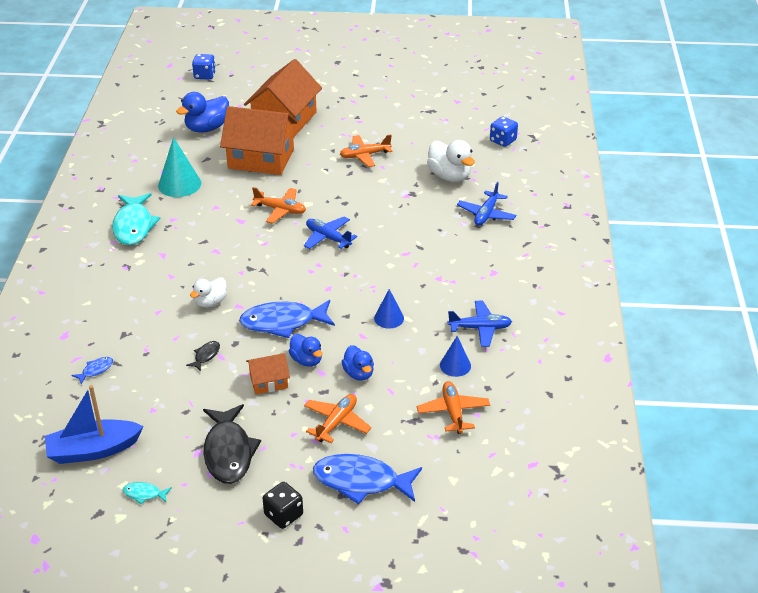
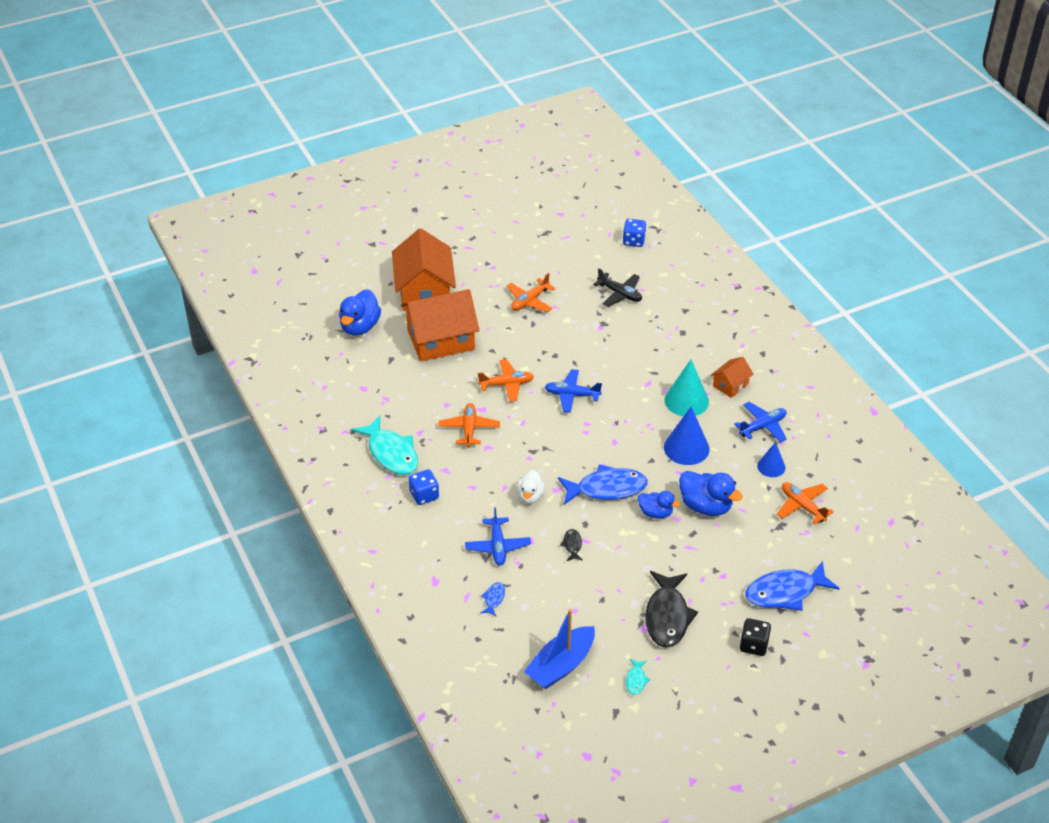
camera: 30 degrees left, 5 degrees up
(144, 494) = (636, 680): turquoise fish -> turquoise fish turned 60 degrees counterclockwise
(179, 184) = (391, 395): turquoise cone -> turquoise cone (686, 401)
(205, 75) = (301, 270): blue dice -> blue dice (424, 495)
(229, 452) = (667, 616): black fish -> black fish turned 45 degrees clockwise
(268, 381) = (643, 544): orange house -> orange house (730, 385)
(283, 322) = (607, 488): blue fish -> blue fish turned 150 degrees counterclockwise
(336, 422) = (726, 554): orange plane -> orange plane (469, 429)
(358, 373) = (706, 506): blue duck -> blue duck, size x1.59
(389, 318) = (686, 448): blue cone -> blue cone, size x1.65
(449, 176) = (620, 294): white duck -> black plane
(486, 214) = (681, 320): blue plane -> blue plane (497, 546)

